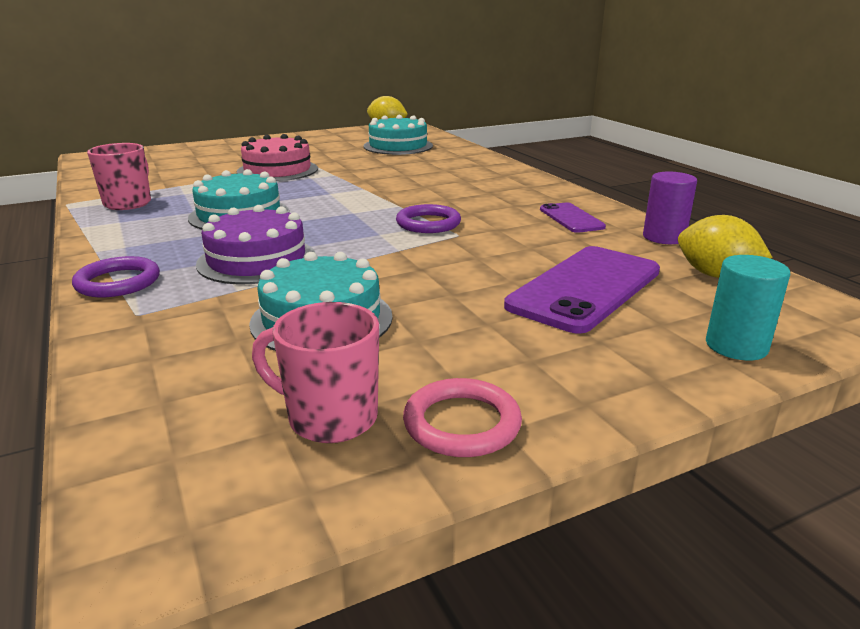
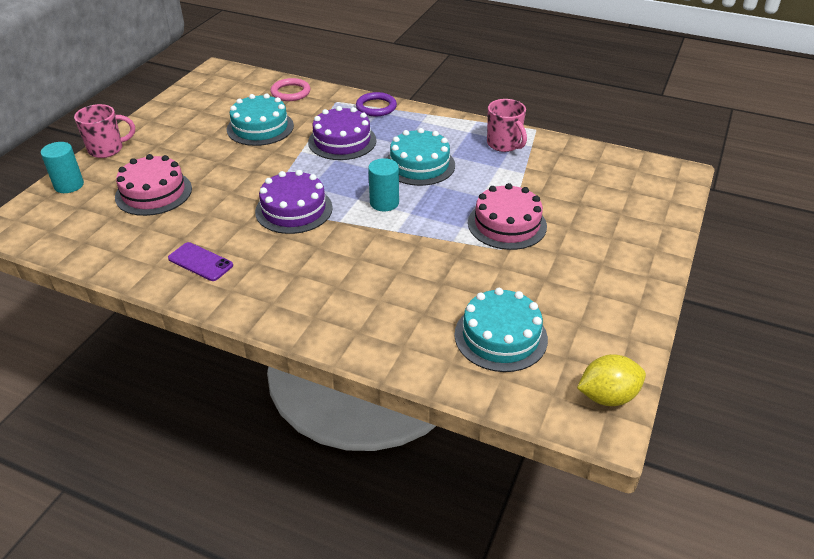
camera: 140 degrees right, 15 degrees up
(330, 418) = (209, 102): pink mug -> pink mug (107, 149)
(336, 203) = (384, 203): none -> turquoise cylinder
(428, 223) = (294, 209): purple ring -> purple cake
(462, 423) = (165, 116): pink ring -> pink ring (290, 92)
(585, 288) = (153, 193): purple phone -> pink cake
(664, 237) = (121, 266): purple cylinder -> none
(715, 275) = (80, 235): yellow lemon -> none

